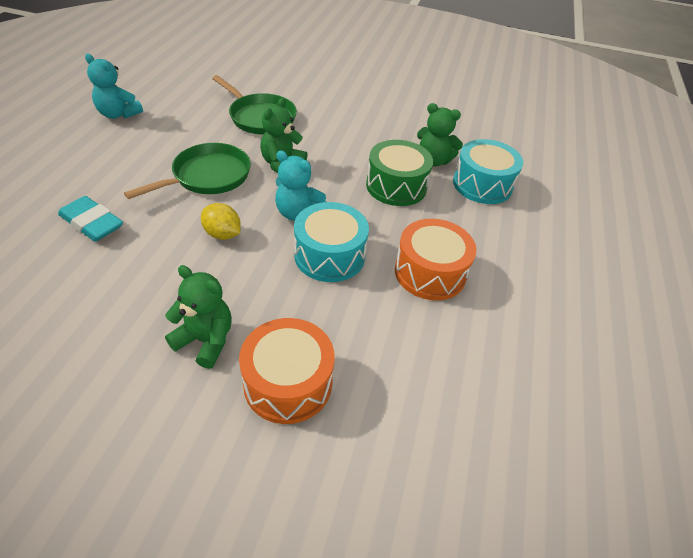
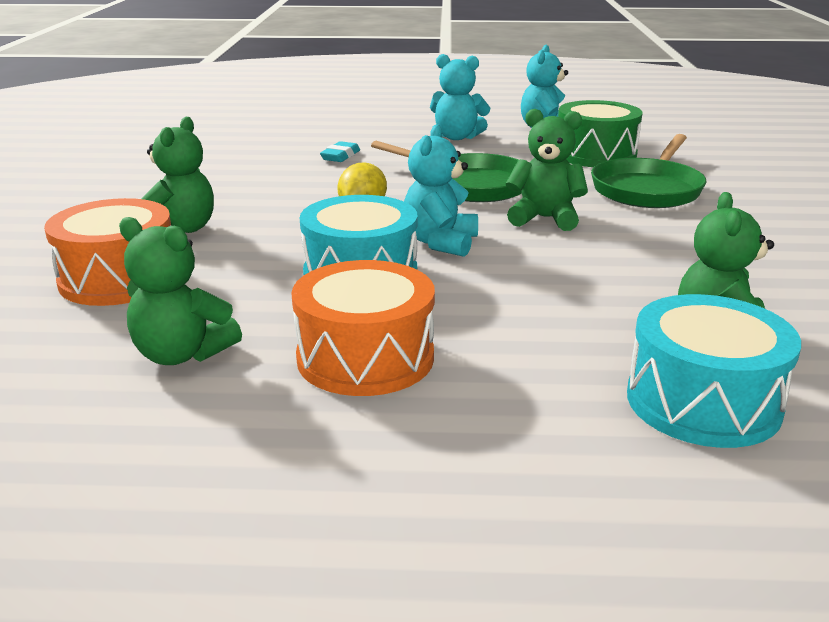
camera: 80 degrees right, 20 degrees down
(92, 223) = (340, 156): turquoise eraser -> turquoise eraser, size x0.60
(99, 155) = (457, 137): none -> turquoise teddy bear
(396, 186) = (586, 306): green drum -> green drum (595, 155)
(411, 349) = (182, 354): none -> green teddy bear

